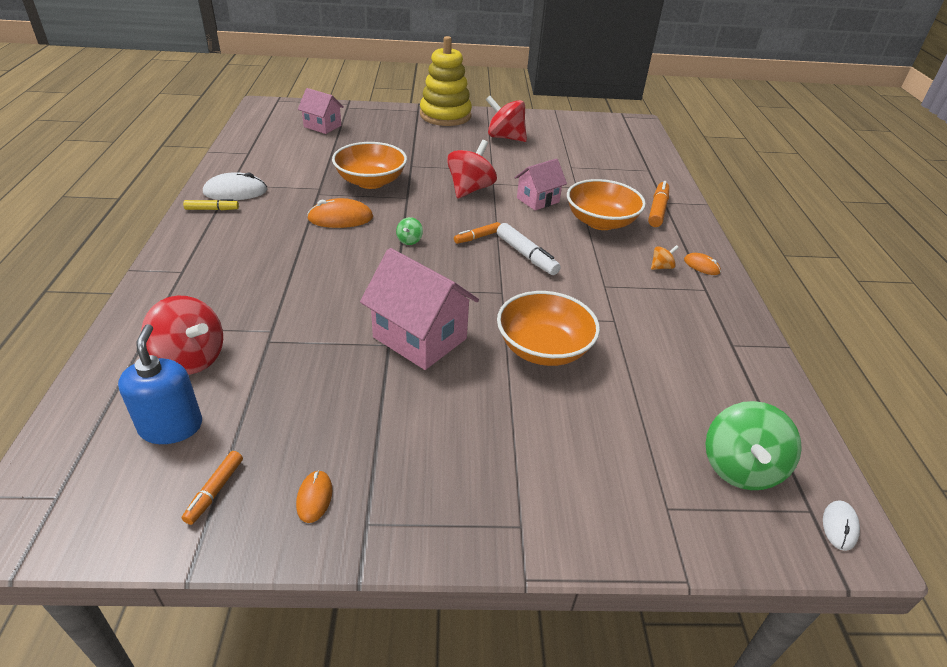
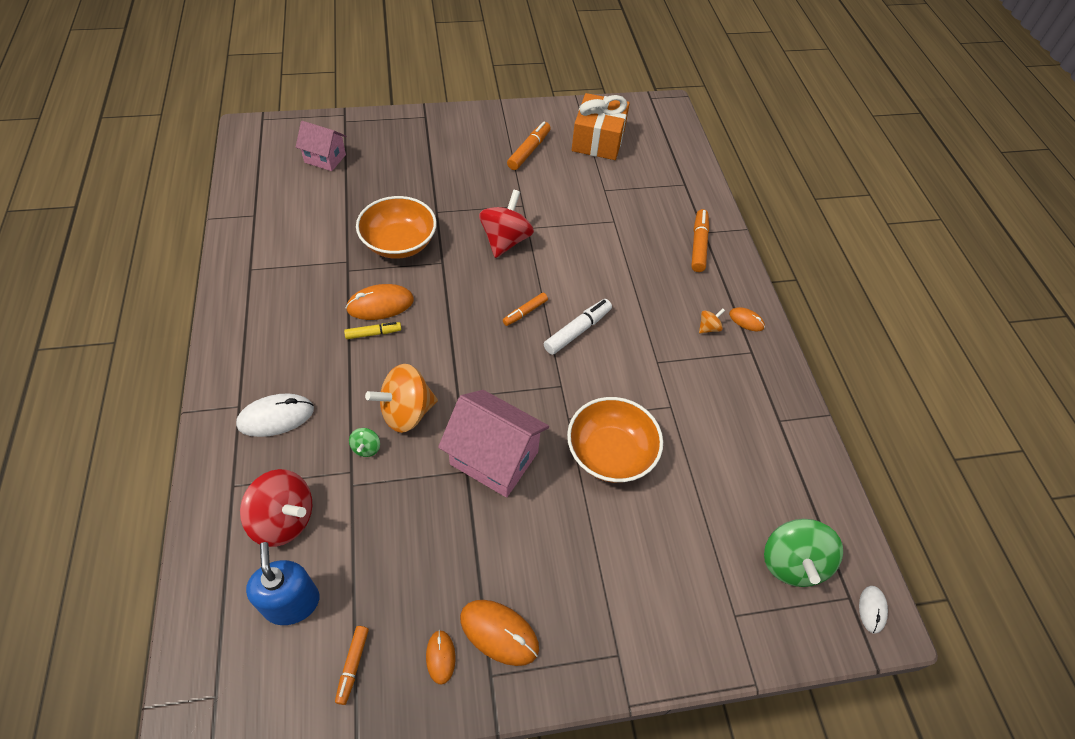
camera: 10 degrees left, 15 degrees up
(212, 209) = (241, 311): yellow marker -> yellow marker (373, 333)
(235, 192) = (258, 280): white mouse -> white mouse (276, 417)
(341, 294) = (406, 412): none -> orange spinning top
(387, 485) = (499, 633): none -> orange mouse
(409, 240) = (458, 327): green spinning top -> green spinning top (366, 448)
(445, 115) = (457, 122): yellow stacking toy -> none
(505, 137) = (529, 151): red spinning top -> orange marker
(526, 255) = (577, 331): white marker -> white marker turned 90 degrees counterclockwise
(538, 200) = (577, 247): pink house -> none
(570, 137) = (598, 140): none -> orange gift
(600, 222) = (644, 271): orange bowl -> none

